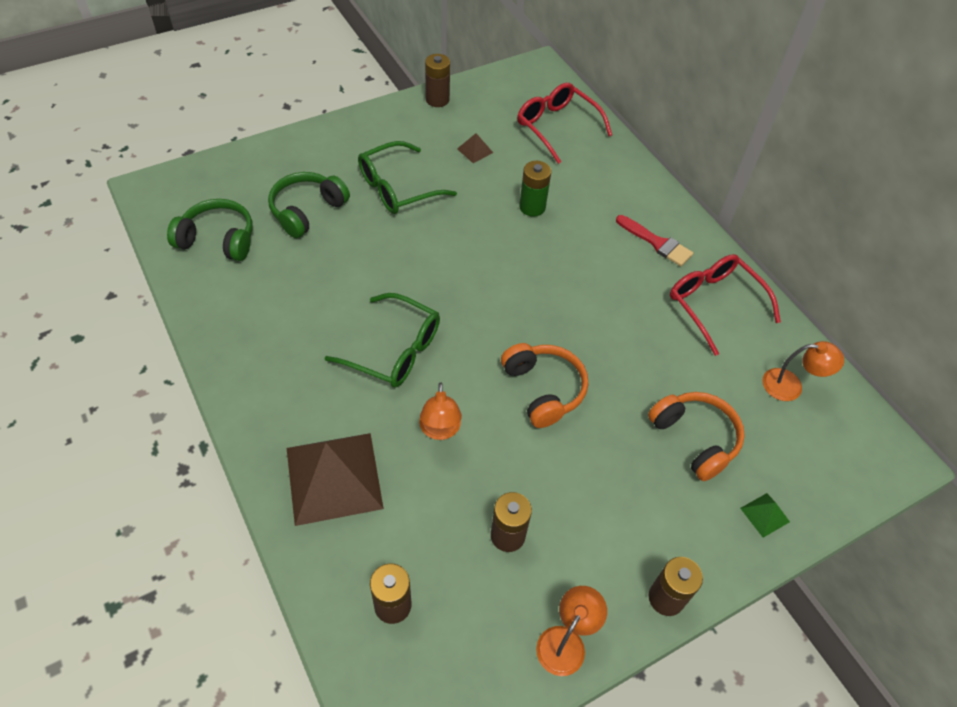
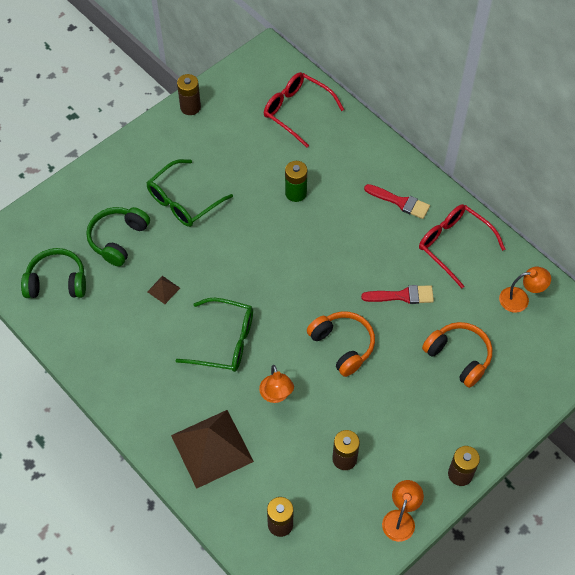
camera: 10 degrees left, 5 degrees up
(475, 150) = (235, 150): brown pyramid -> brown pyramid (163, 289)
(635, 347) = (402, 296): none -> red brush
(765, 515) = (516, 400): green pyramid -> none

